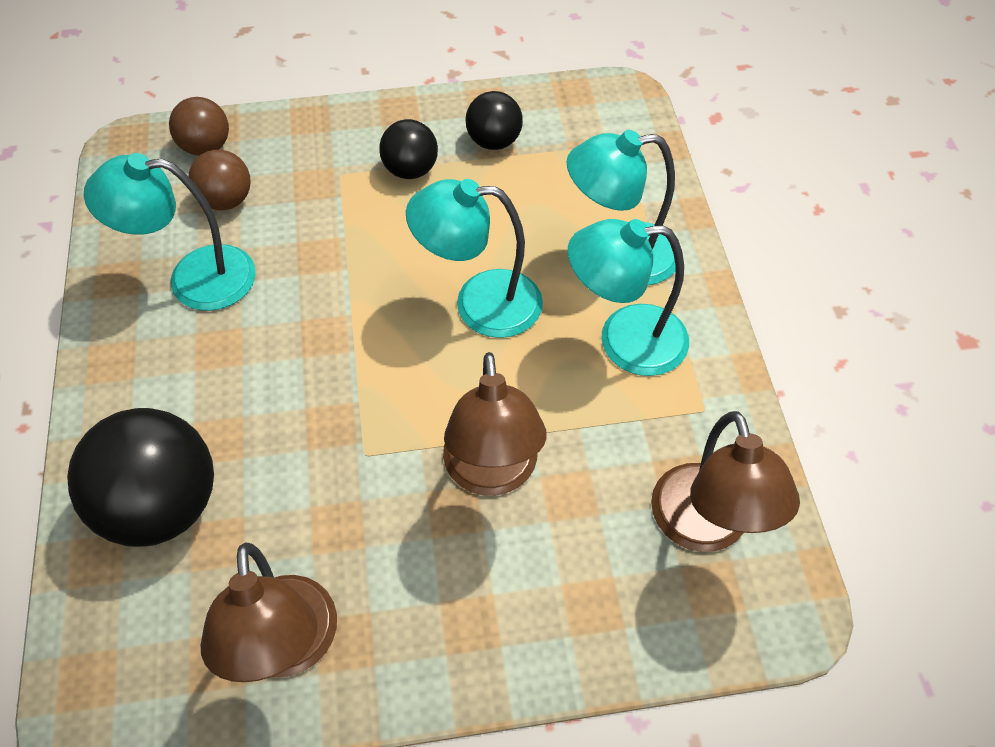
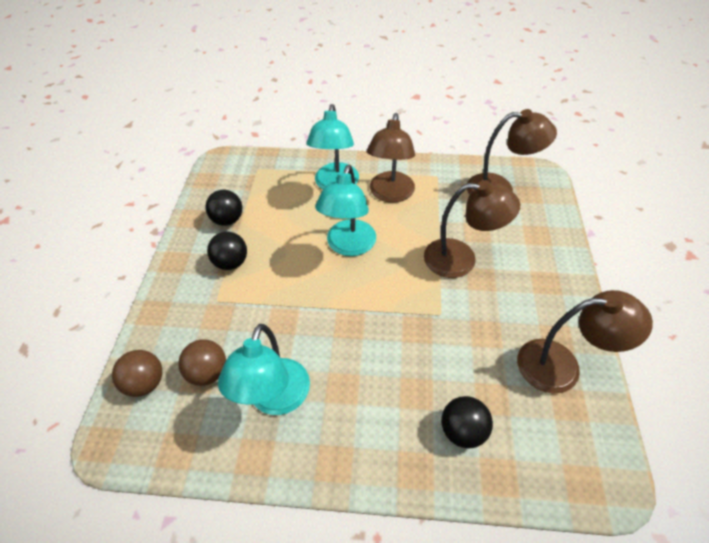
camera: 75 degrees left, 5 degrees down
(162, 506) = (462, 430): black ball -> black ball, size x0.55
(624, 341) = (390, 194): turquoise lamp -> brown lamp

